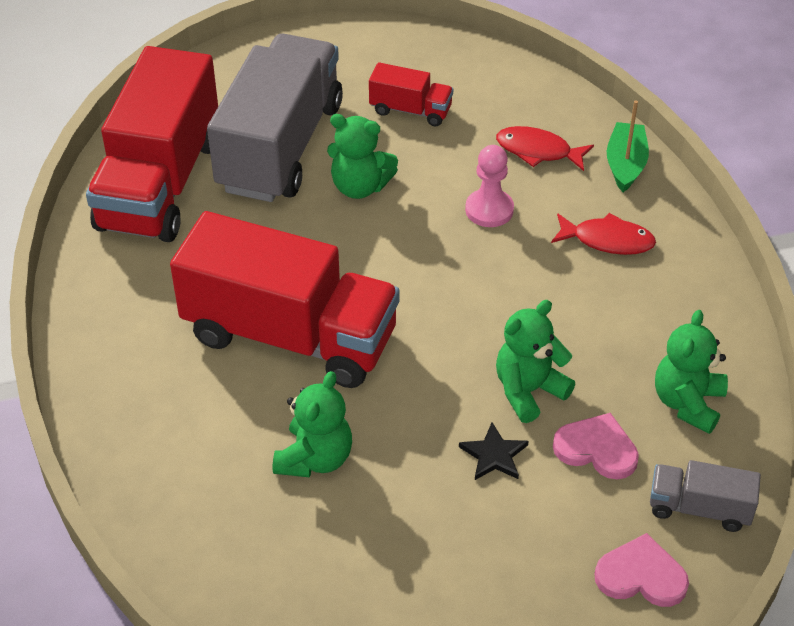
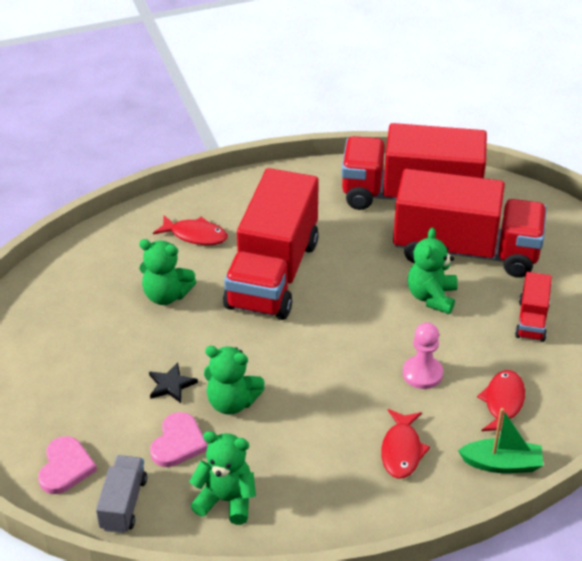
camera: 85 degrees right, 5 degrees down
(188, 420) = (195, 235): none -> red fish
(280, 147) = (465, 251): grey truck -> red truck
(528, 391) = (232, 402): green teddy bear -> green teddy bear turned 150 degrees clockwise

